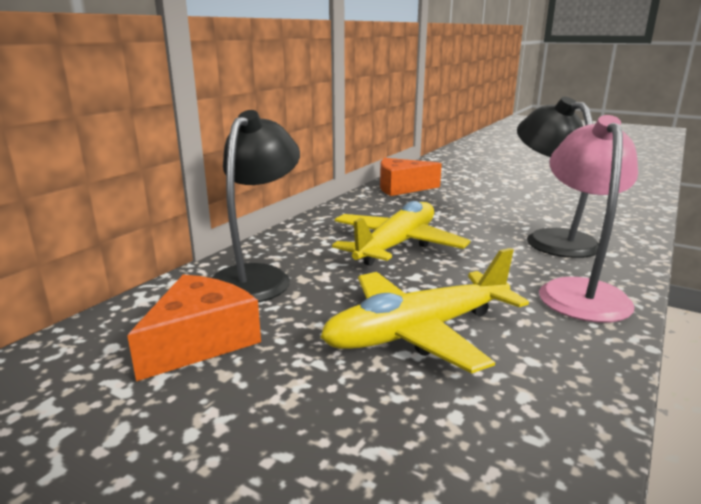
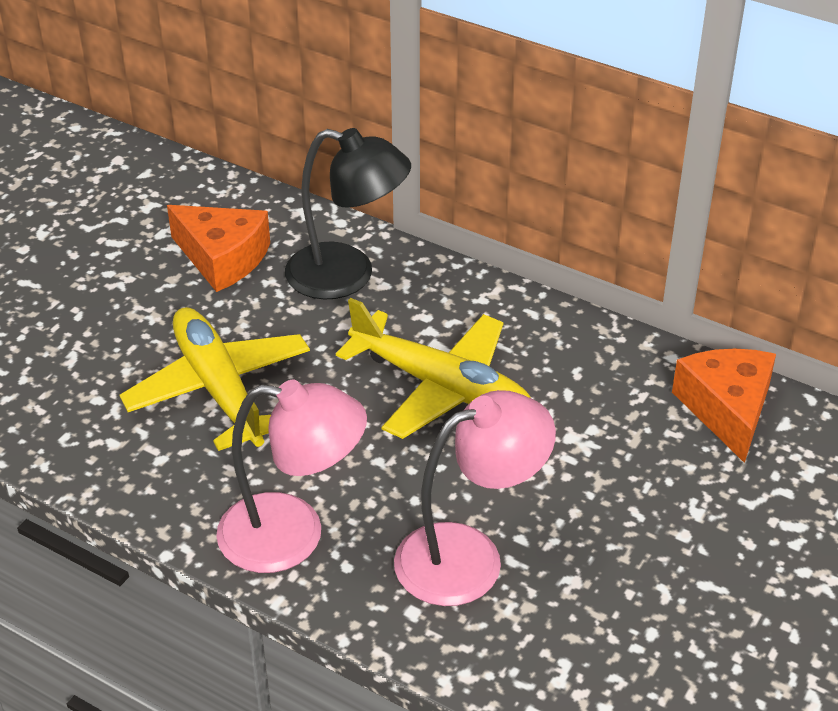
camera: 90 degrees right, 20 degrees up
(551, 239) = (469, 556): black lamp -> pink lamp

